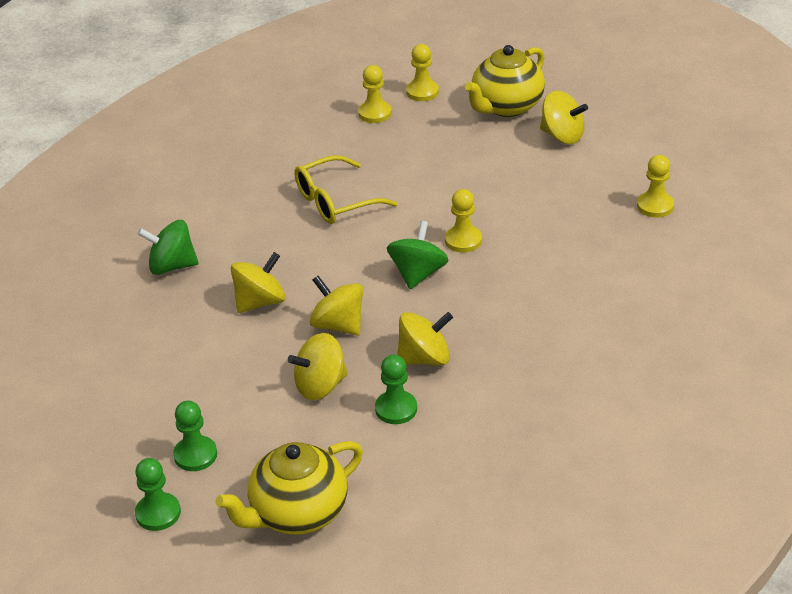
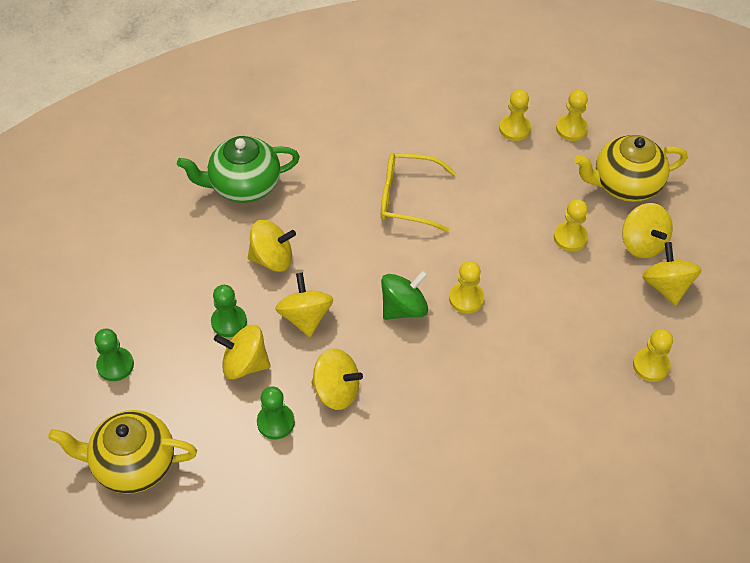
camera: 35 degrees right, 15 degrees up
(158, 513) = (52, 397): green pawn -> green pawn (229, 322)
(172, 266) = (244, 185): green spinning top -> green teapot
(501, 160) = (570, 237): none -> yellow pawn
(610, 153) = (666, 286): none -> yellow spinning top

